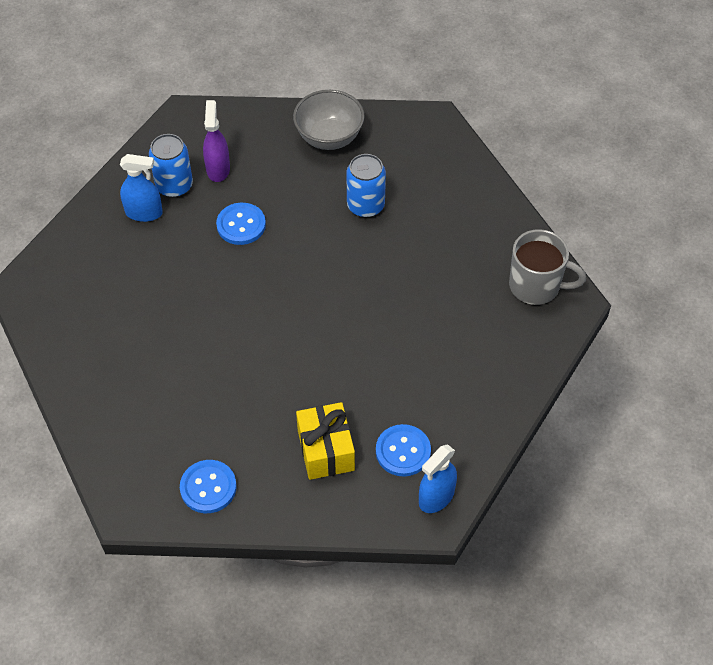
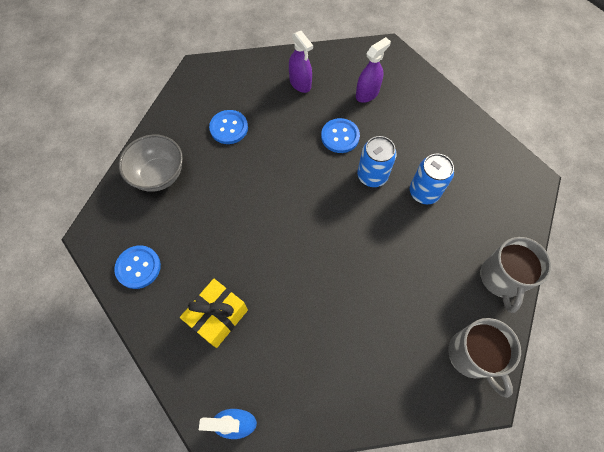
camera: 50 degrees right, 10 degrees up
(144, 213) = (300, 83): blue spray bottle -> purple spray bottle
(174, 186) = (333, 83): blue can -> blue can (372, 175)
(329, 137) = (452, 131): grey bowl -> grey bowl (159, 175)
(403, 451) = (256, 369): blue button -> blue button (229, 128)
(495, 215) = (501, 278): none -> grey mug

